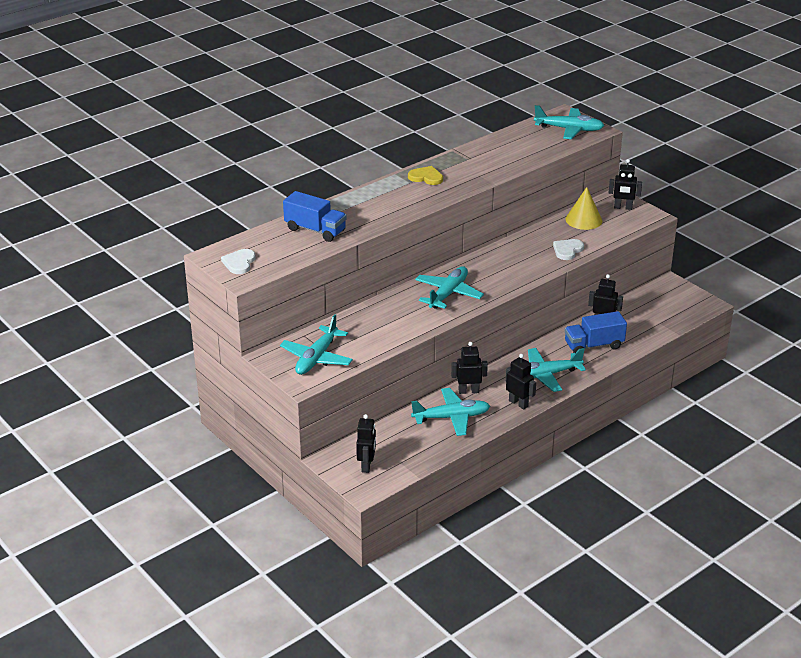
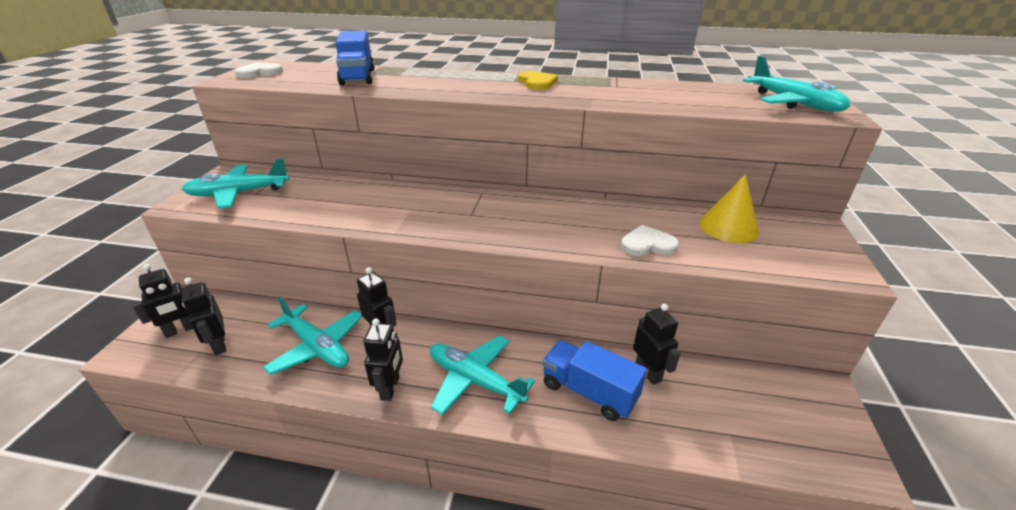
camera: 50 degrees right, 0 degrees up
(448, 293) = (441, 210): turquoise plane -> none
(623, 207) = (811, 241): black robot -> black robot (219, 345)

